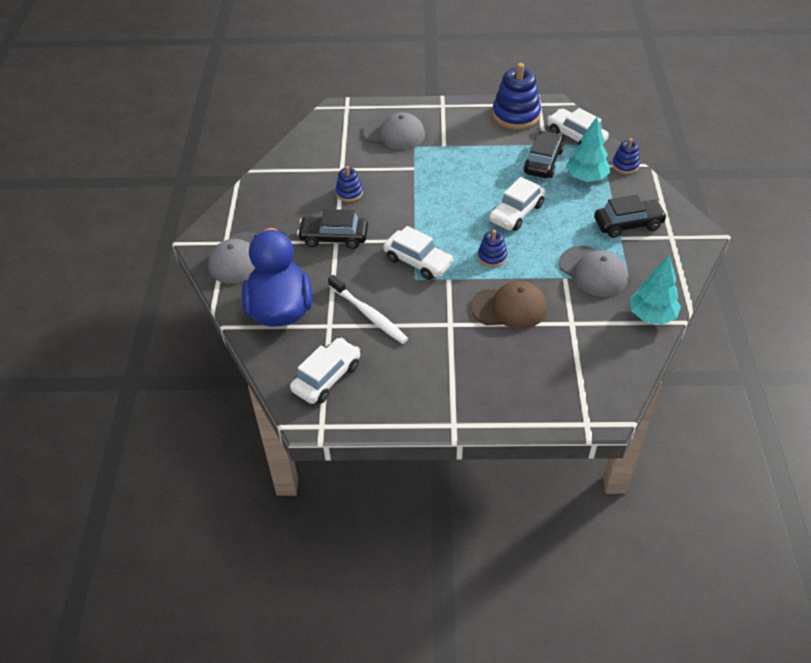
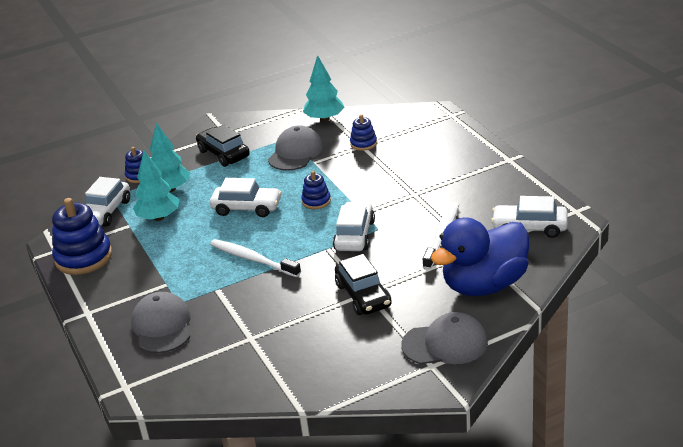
camera: 115 degrees left, 15 degrees down
(349, 193) = (287, 315): blue stacking toy -> blue stacking toy (363, 143)
(436, 195) = (253, 259): none -> white toothbrush
(509, 307) = (370, 175): brown cap -> none
(543, 162) = (159, 217): black car -> turquoise tree

